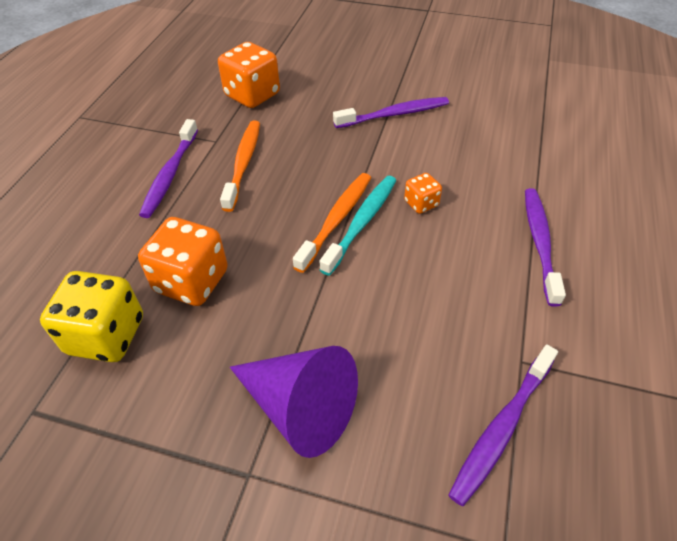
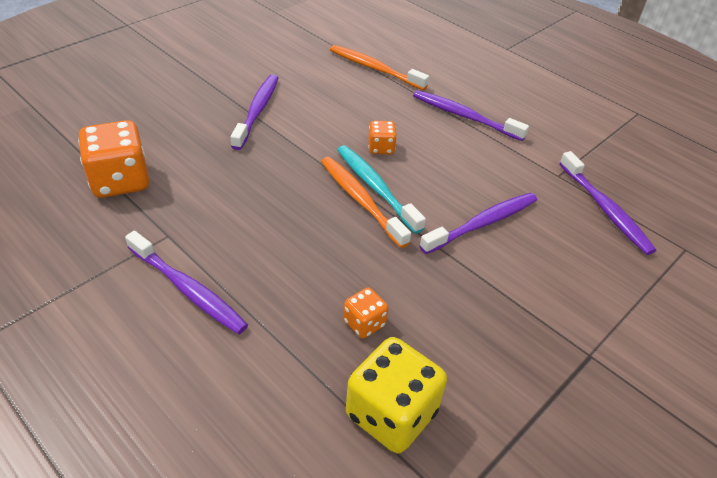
camera: 65 degrees left, 5 degrees down
(192, 281) = (364, 323): orange dice -> orange dice, size x0.52
(243, 164) = (227, 228): orange toothbrush -> orange toothbrush (375, 68)
(300, 407) = (543, 301): purple cone -> none
(377, 317) = (482, 223): none -> purple toothbrush

